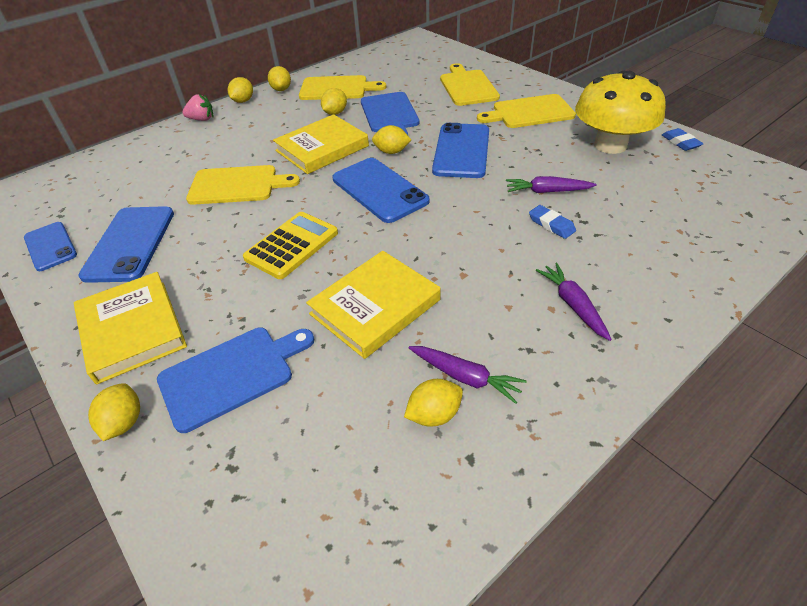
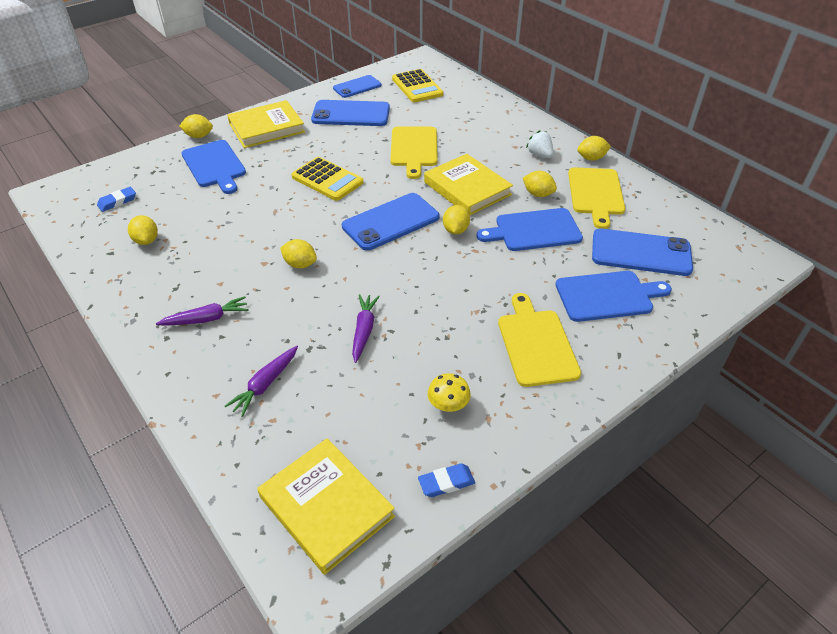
camera: 90 degrees right, 0 degrees up
(84, 193) = (417, 87): none -> yellow calculator
(202, 119) = (527, 120): pink strawberry -> none
(243, 101) = (564, 138): yellow lemon -> yellow lemon (300, 264)
(269, 112) = (539, 155): none -> white strawberry
(375, 307) = (247, 218): yellow book -> yellow book (326, 507)
(462, 151) = (451, 278): blue phone -> blue phone (641, 253)
(465, 377) = (167, 255): purple carrot -> purple carrot (265, 384)
(467, 87) = (607, 296): yellow cutting board -> blue cutting board
(551, 224) = (310, 324): blue eraser -> blue eraser (117, 201)
(610, 145) = (448, 405): yellow mushroom -> yellow mushroom, size x0.41

